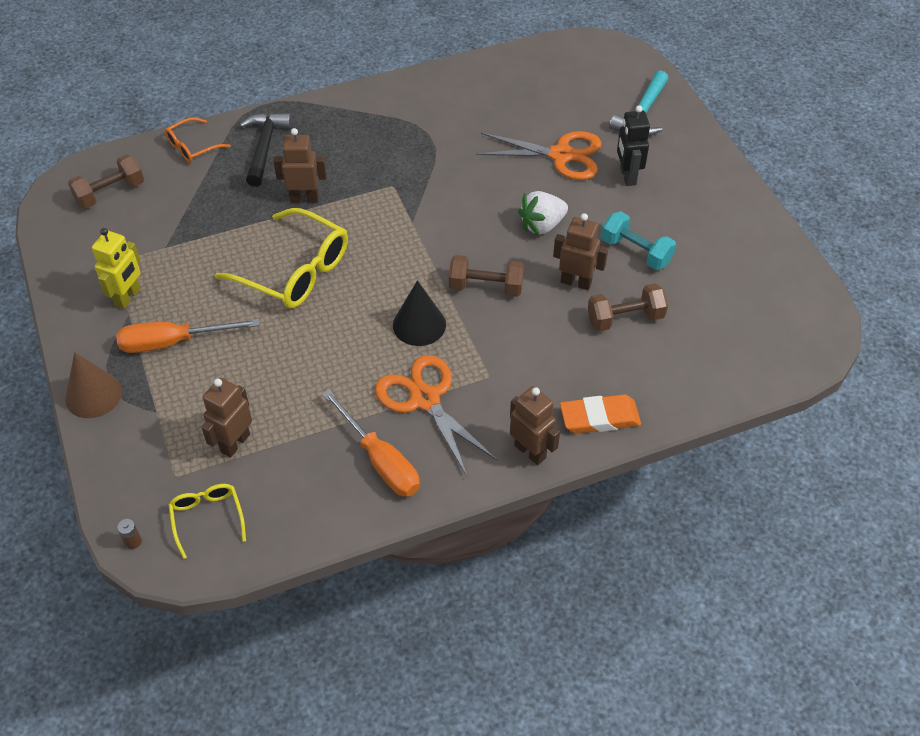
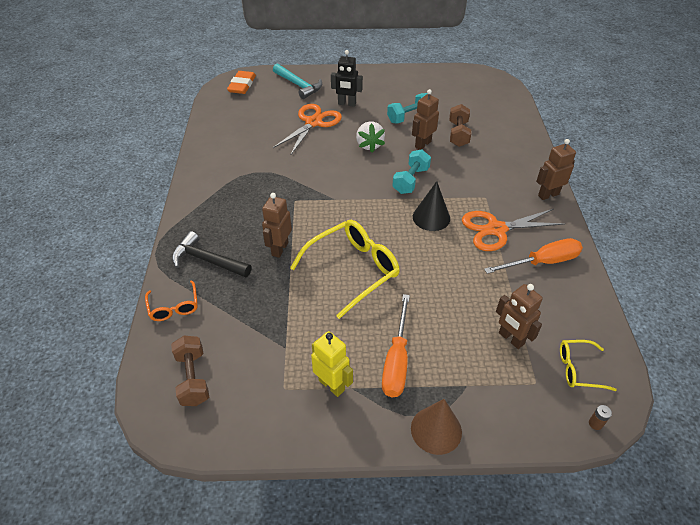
camera: 70 degrees left, 5 degrees down
(486, 287) = (410, 180): brown dumbbell -> turquoise dumbbell
(599, 417) = (529, 162): orange eraser -> orange eraser (242, 85)

